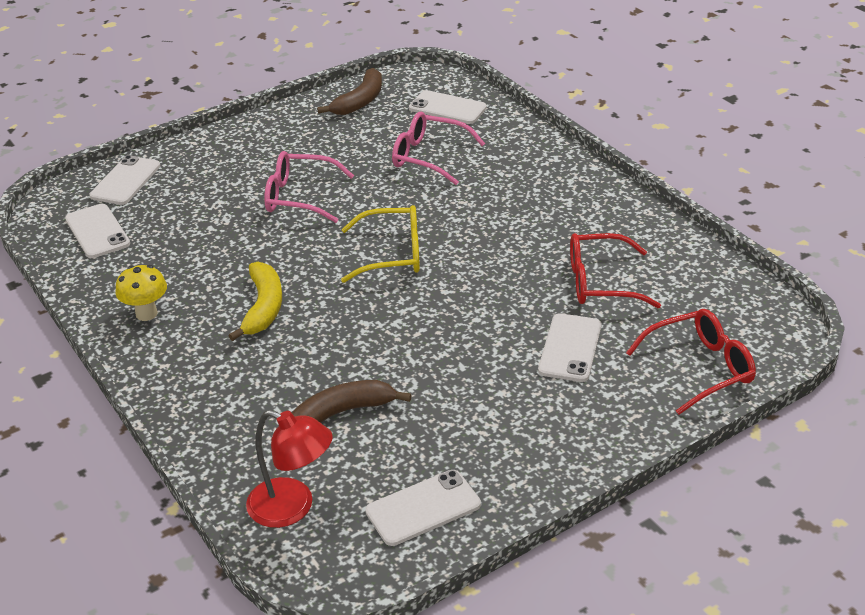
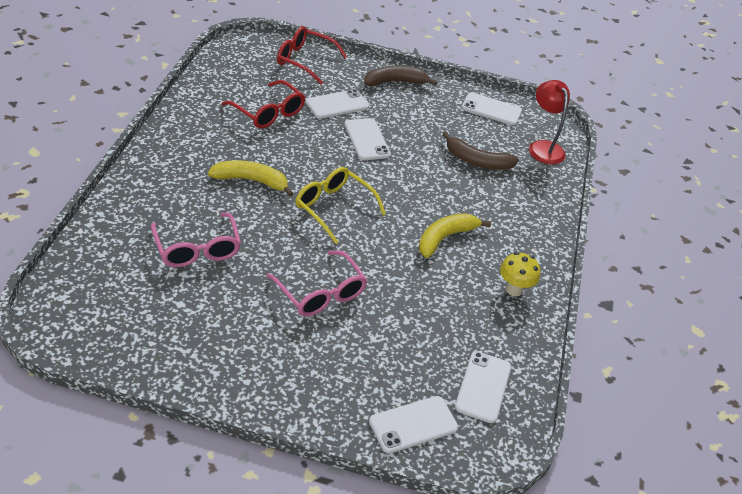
camera: 140 degrees left, 5 degrees up
(359, 101) = (141, 343): brown banana -> brown banana (395, 82)
(447, 108) = (106, 276): white phone -> white phone (367, 139)
(489, 221) = (251, 181): none -> yellow banana

